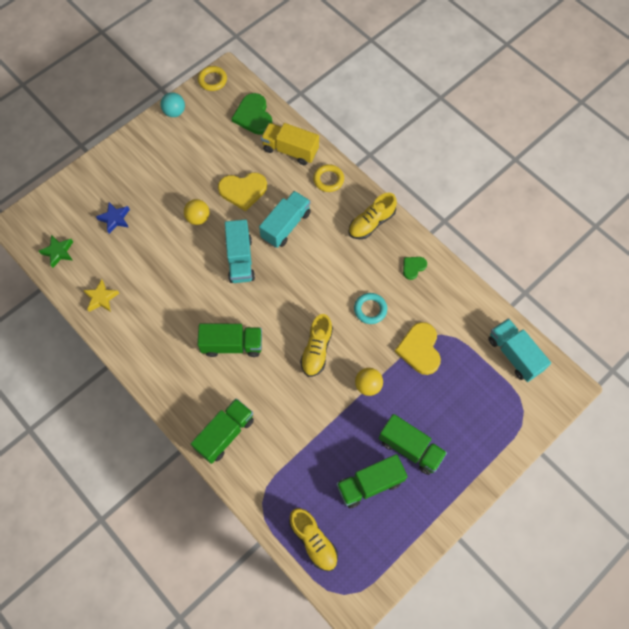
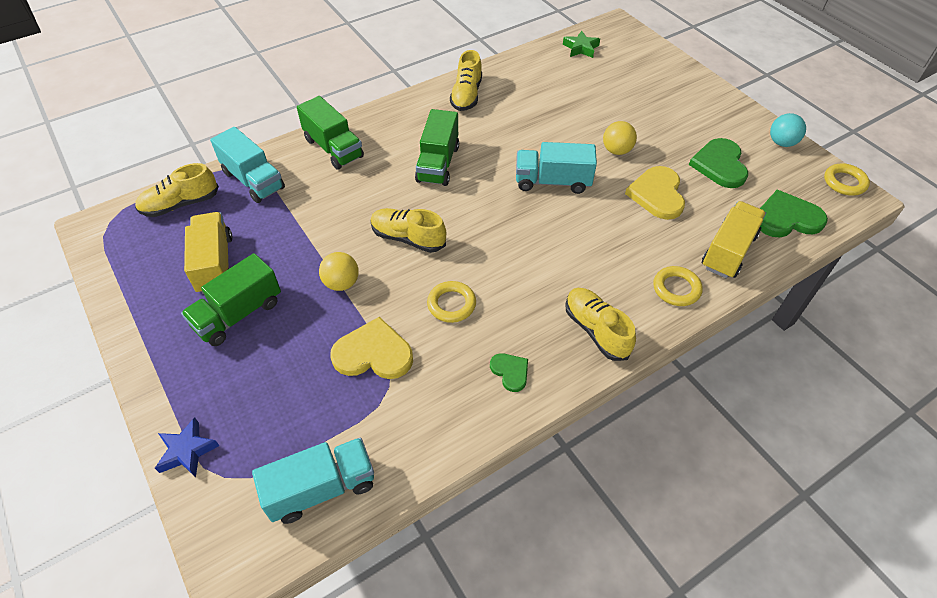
camera: 100 degrees right, 15 degrees down
(101, 298) = (520, 73): yellow star -> none
(115, 219) = (619, 87): blue star -> blue star (187, 451)
(139, 338) = (466, 95): none -> yellow shoe
(205, 151) = (719, 165): none -> green heart
(286, 225) = (599, 231): turquoise truck -> turquoise truck (253, 180)
(370, 309) = (451, 304): turquoise ring -> yellow ring
(370, 484) = (215, 264): green truck -> yellow truck

